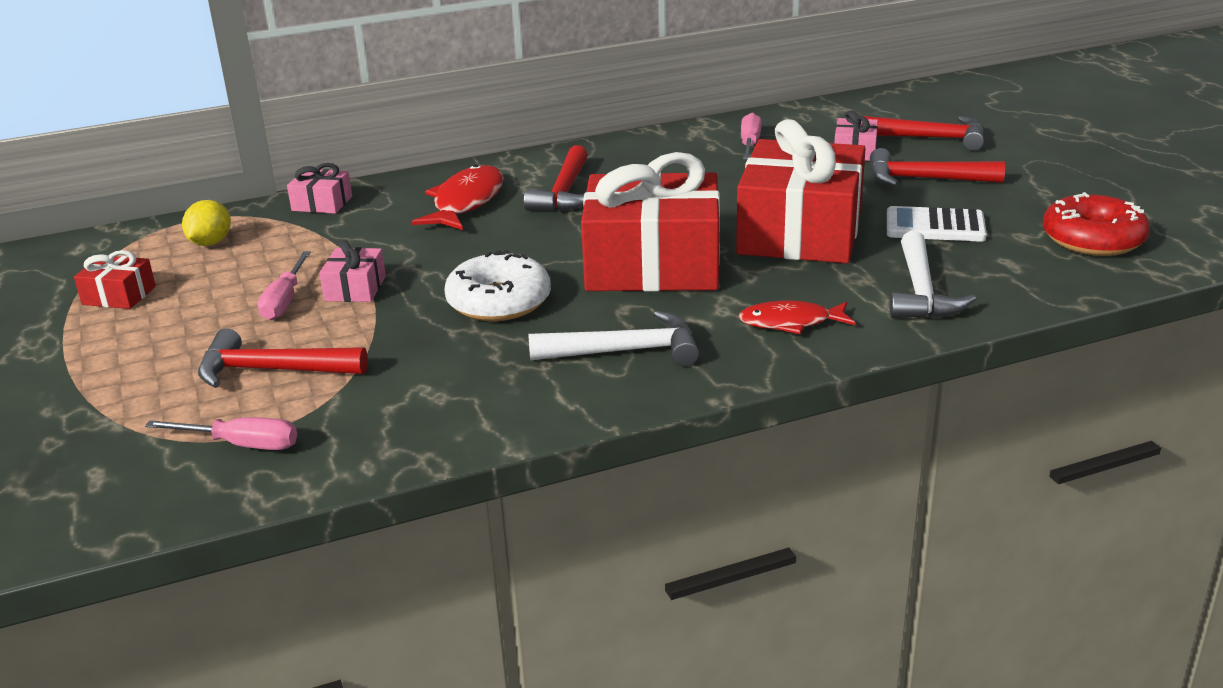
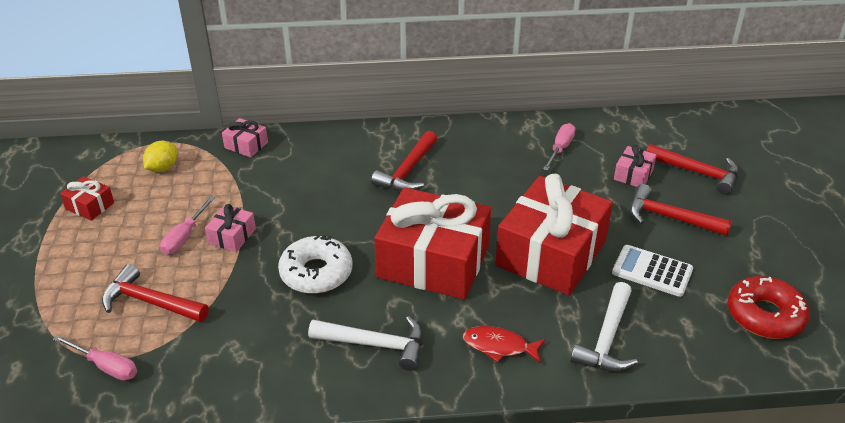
camera: 15 degrees right, 10 degrees up
(466, 202) = (338, 166): red fish -> none

